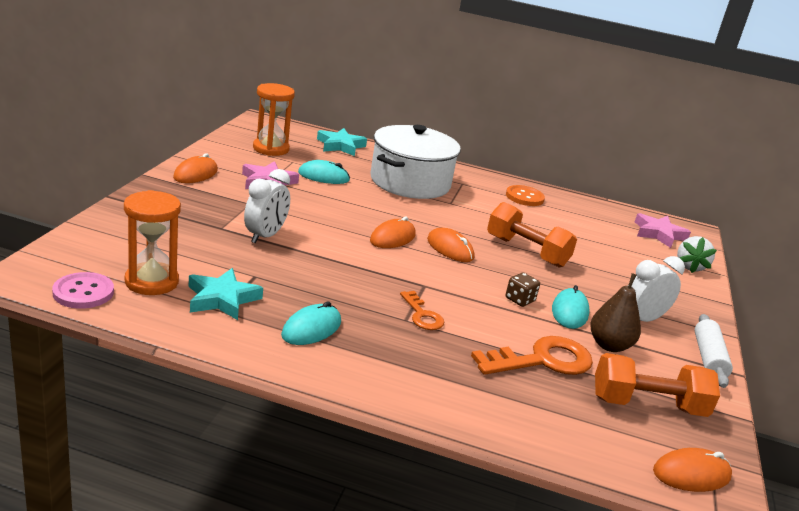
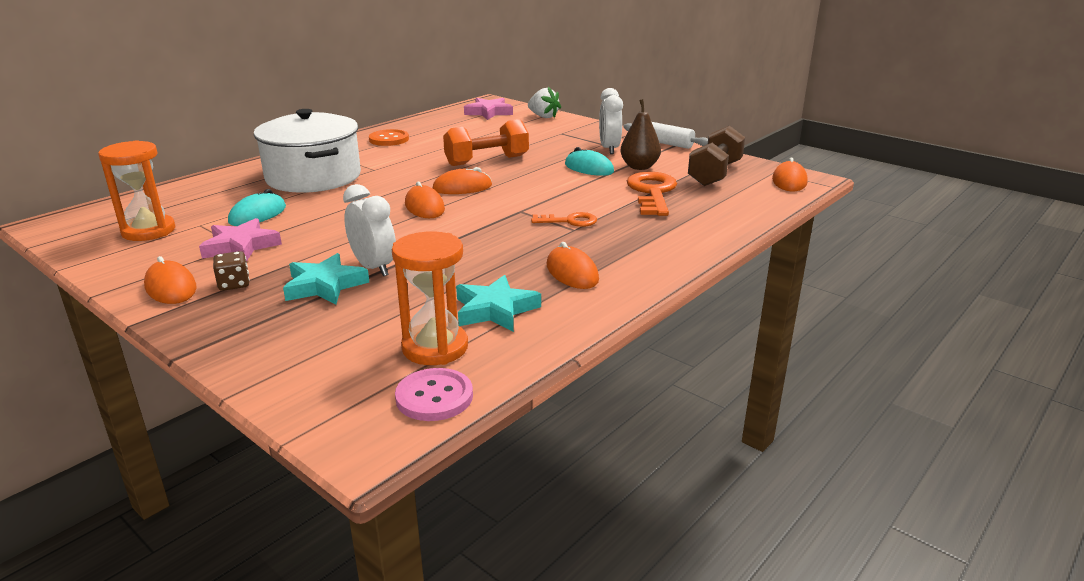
camera: 60 degrees left, 0 degrees up
(311, 329) = (572, 272): turquoise mouse -> orange mouse
(340, 146) = (186, 192): turquoise star -> turquoise star (324, 285)
(519, 300) = (563, 180): brown dice -> brown dice (234, 284)
(647, 405) = (715, 174): orange dumbbell -> brown dumbbell

